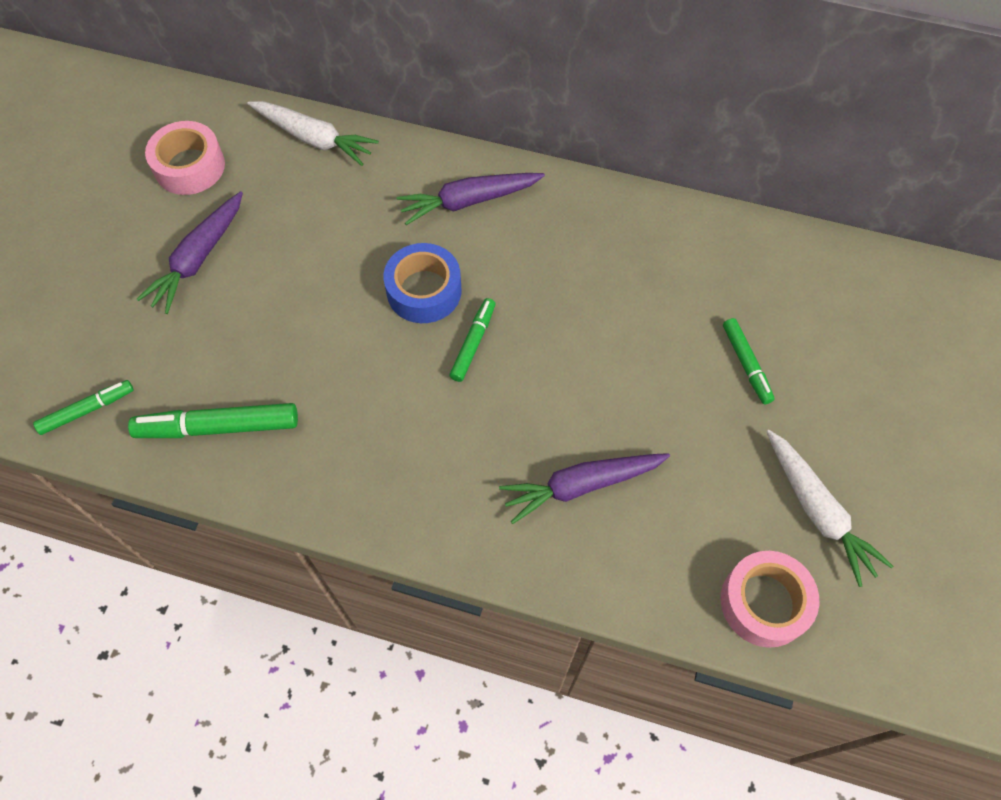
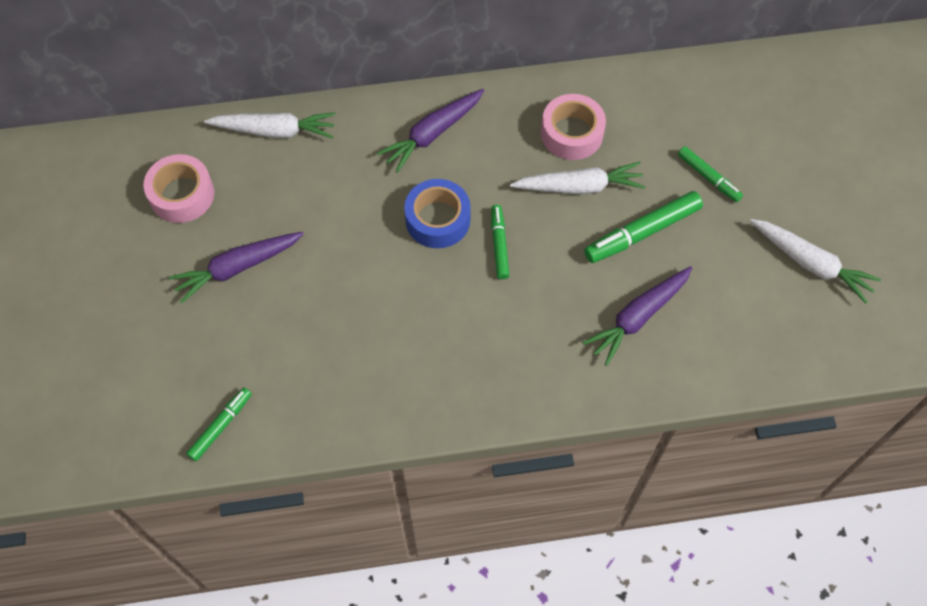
camera: 25 degrees left, 0 degrees up
(198, 258) = (237, 268): purple carrot -> purple carrot turned 60 degrees clockwise
(218, 427) = (337, 393): green marker -> green marker (642, 232)
(594, 316) = (579, 187): none -> white carrot
(764, 602) = (807, 343): pink tape -> pink tape (572, 133)

